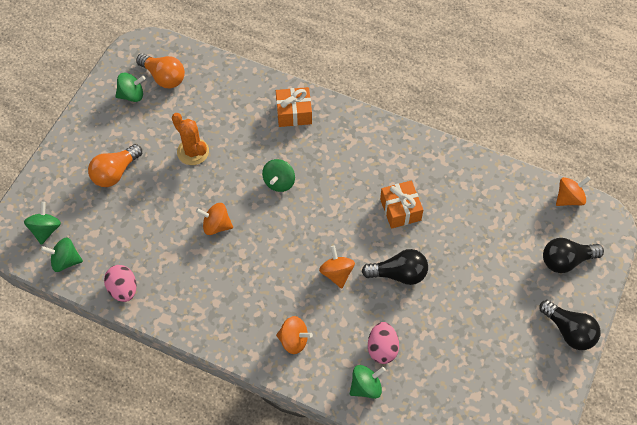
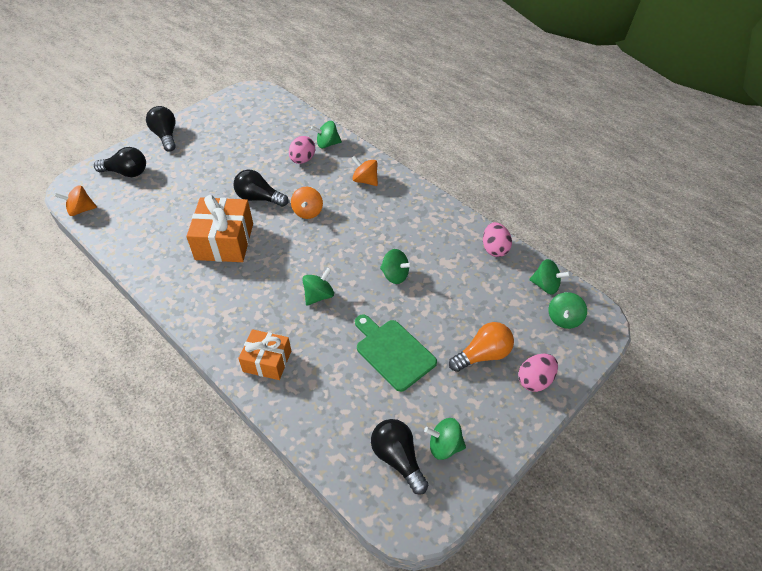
camera: 160 degrees left, 10 degrees down
(68, 164) = (535, 380): none -> pink egg
(164, 77) = (398, 458): orange light bulb -> black light bulb
(193, 152) = (393, 352): orange cactus -> green cutting board
(216, 225) = (395, 275): orange spinning top -> green spinning top
(400, 210) = (224, 241): orange gift -> orange gift, size x1.58

